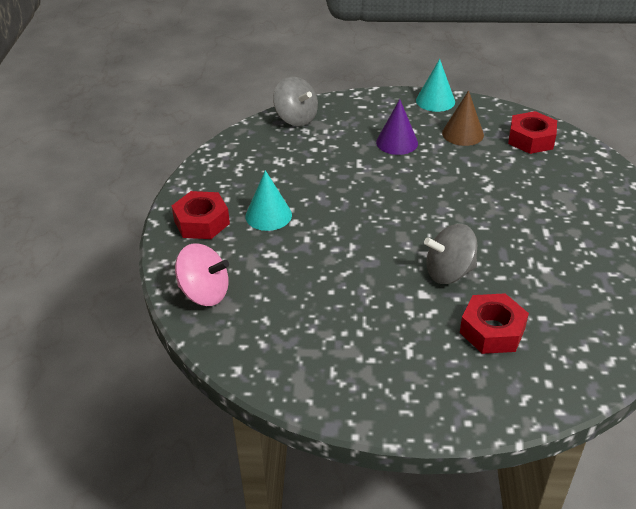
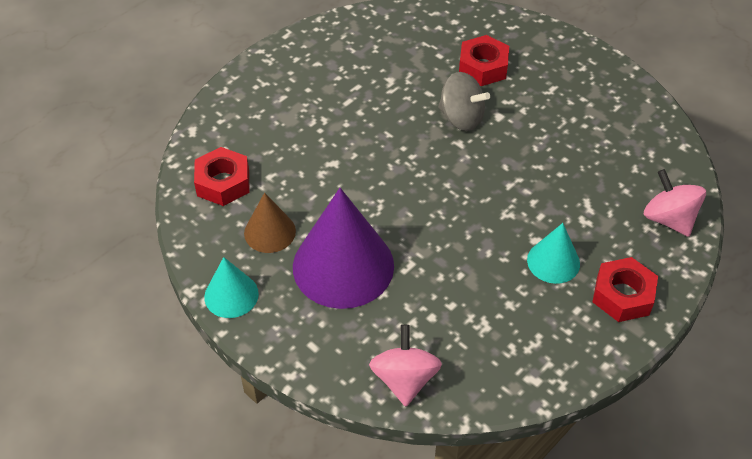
camera: 140 degrees left, 10 degrees up
(296, 118) = (404, 379): grey spinning top -> pink spinning top
(397, 142) = (343, 266): purple cone -> purple cone, size x1.92

